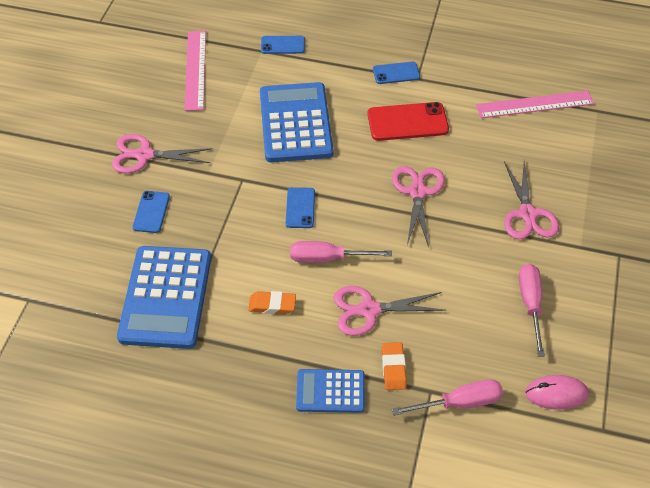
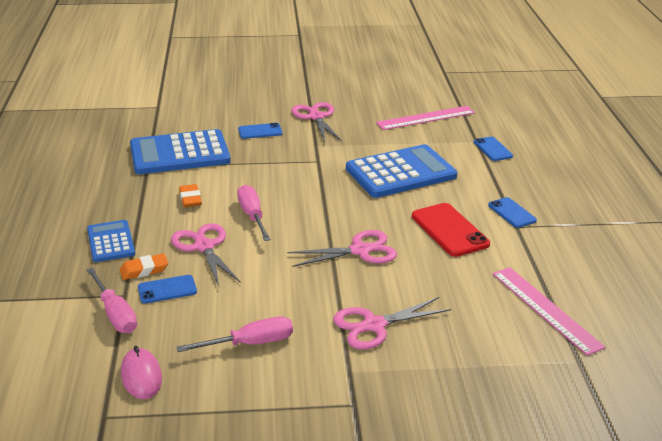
camera: 70 degrees right, 20 degrees down
(300, 208) = (302, 192): blue phone -> blue phone (167, 289)

